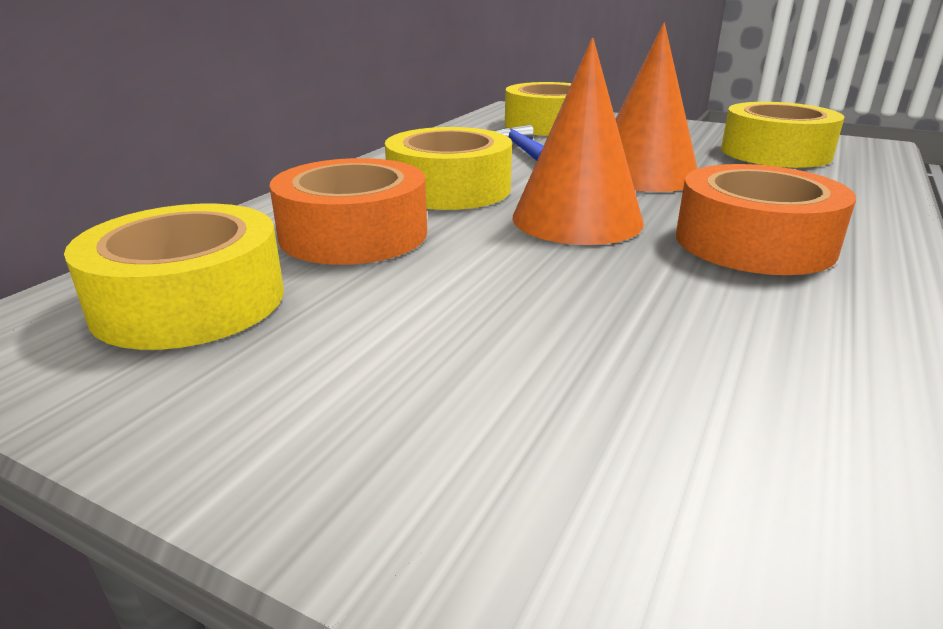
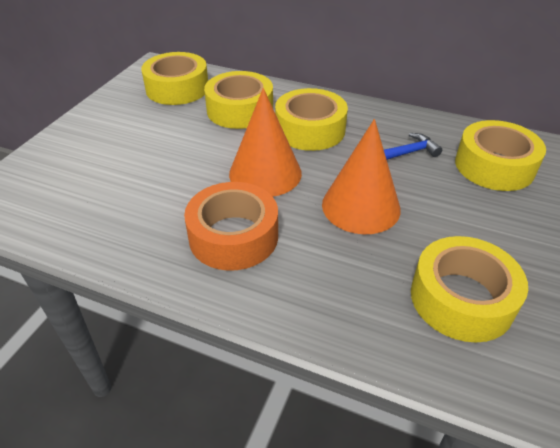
camera: 85 degrees right, 15 degrees up
(354, 234) = (240, 110): orange tape -> yellow tape

